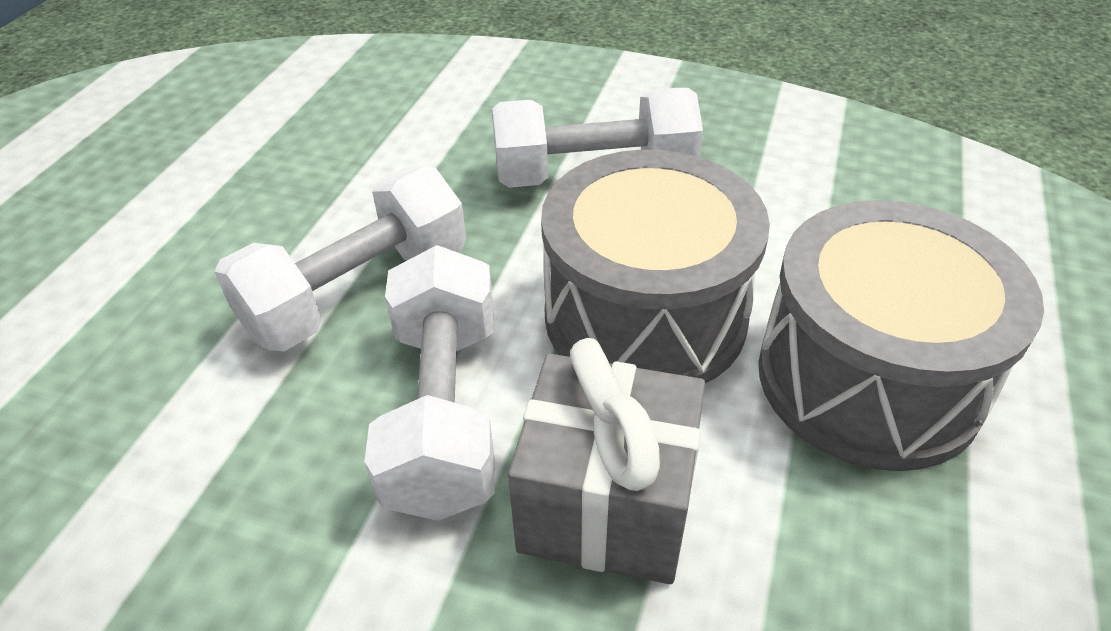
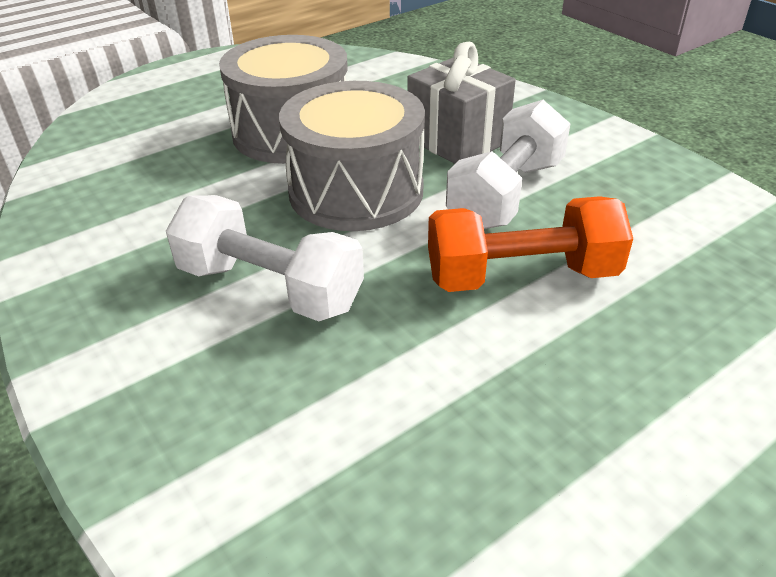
camera: 145 degrees left, 5 degrees down
(358, 292) = (521, 276): white dumbbell -> orange dumbbell

